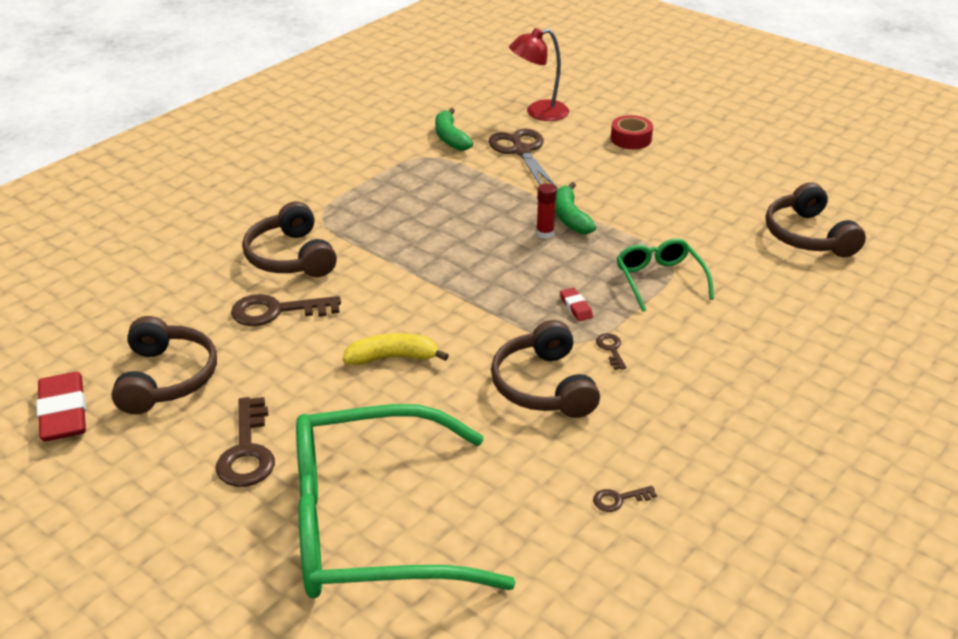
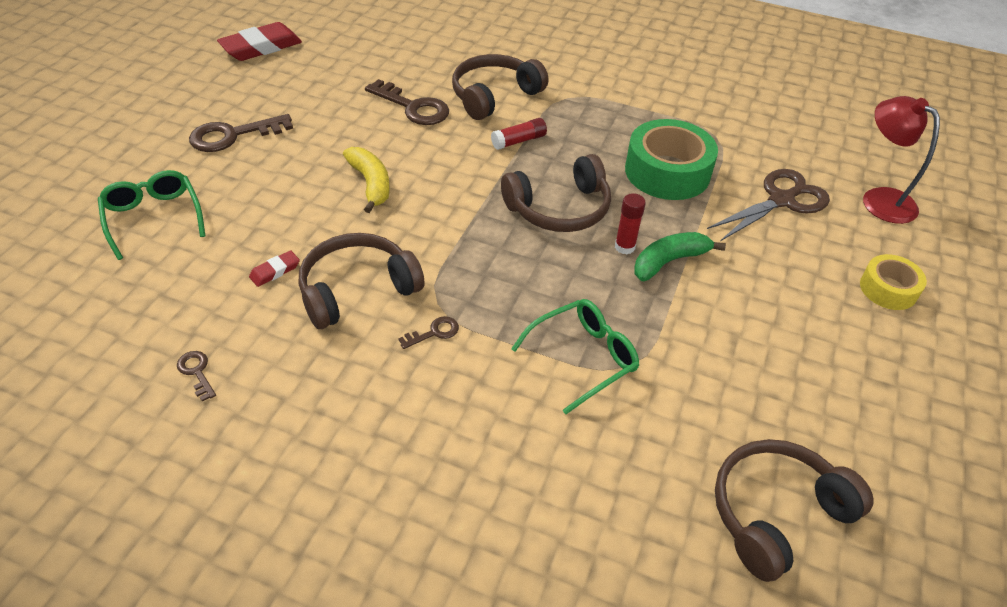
camera: 70 degrees right, 10 degrees up
(166, 378) = (310, 78): brown headphones -> brown headphones (559, 209)
(277, 311) = (413, 107): brown key -> brown key turned 150 degrees clockwise
(371, 525) = (153, 218): green glasses -> green glasses, size x0.47
(374, 257) = (519, 141): none -> red glue stick
(450, 138) = (766, 144): green banana -> none
(461, 191) = (667, 172): none -> green tape
(575, 307) = (498, 293): red eraser -> red eraser (275, 271)
(631, 139) = (888, 289): red tape -> yellow tape

